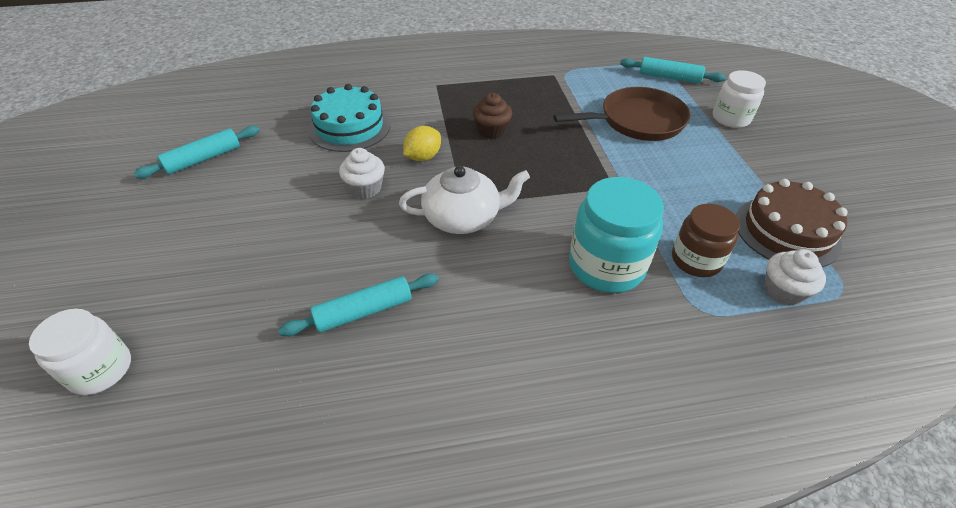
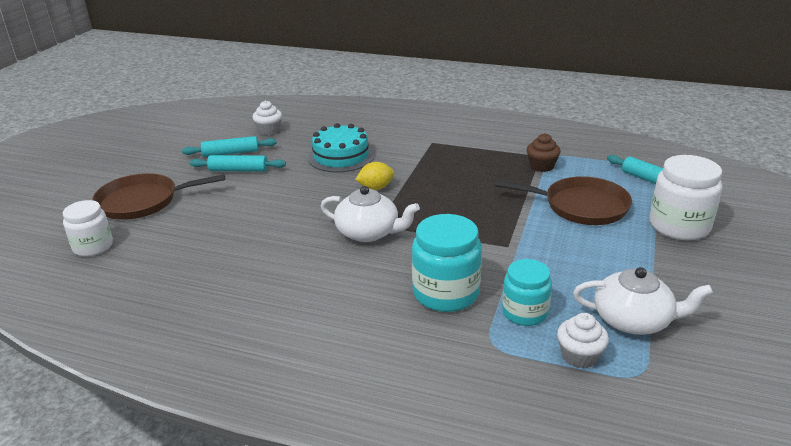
camera: 30 degrees right, 15 degrees down
(127, 269) = (142, 201): none -> brown pan
(364, 311) = (253, 265): turquoise rolling pin -> turquoise rolling pin (238, 170)
(365, 188) = (317, 196): white cupcake -> white cupcake (269, 130)
(491, 131) = (445, 183): brown cupcake -> brown cupcake (541, 166)
(696, 260) = (524, 312): brown jar -> turquoise jar
(731, 118) = (679, 226): white jar -> white jar, size x1.52
(786, 231) = (633, 320): brown cake -> white teapot

